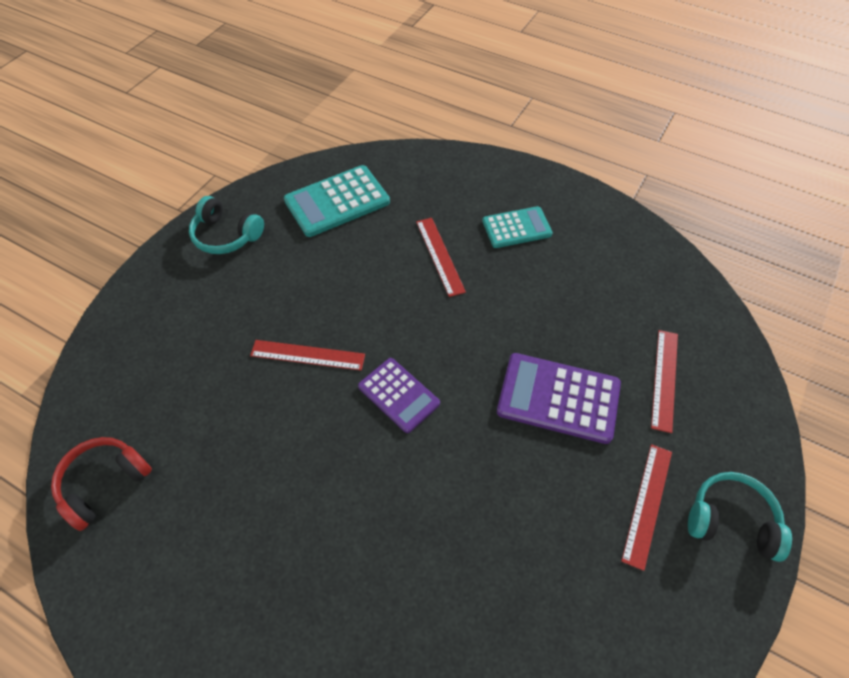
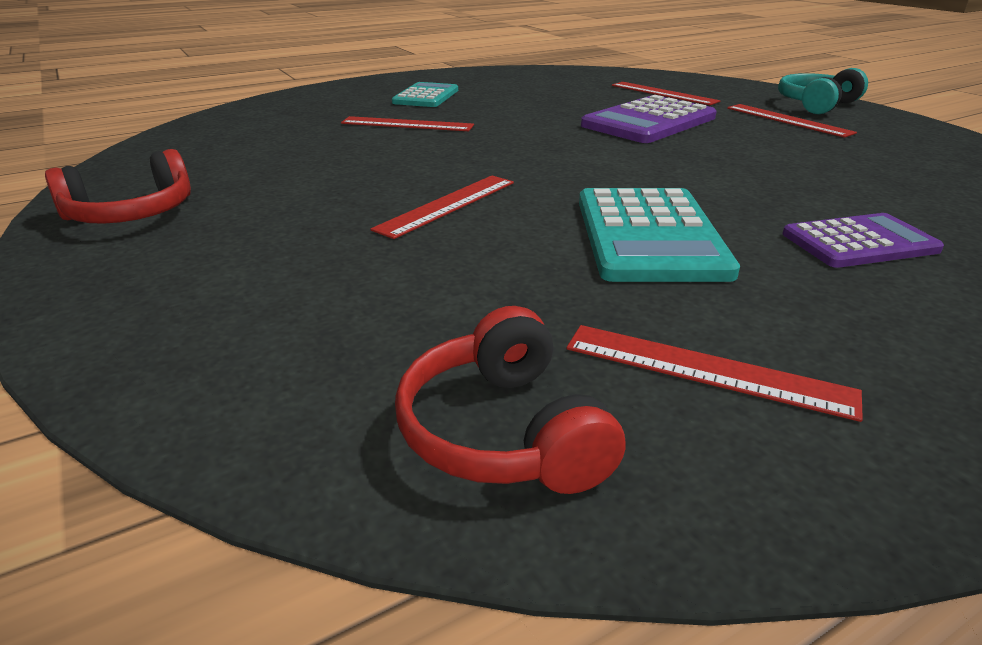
camera: 60 degrees left, 25 degrees down
(174, 544) = (706, 370): none -> red ruler
(226, 235) = (132, 214): turquoise headphones -> red headphones
(337, 201) = (229, 147): turquoise calculator -> turquoise calculator (649, 235)
(398, 395) = (573, 173): purple calculator -> purple calculator (859, 242)

